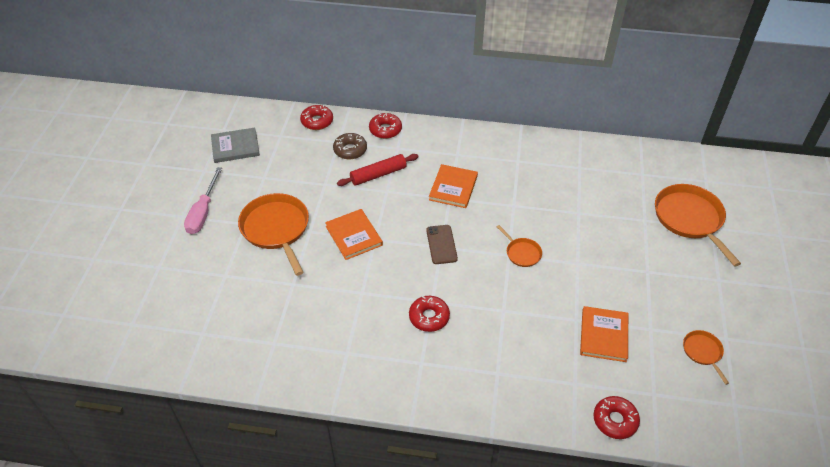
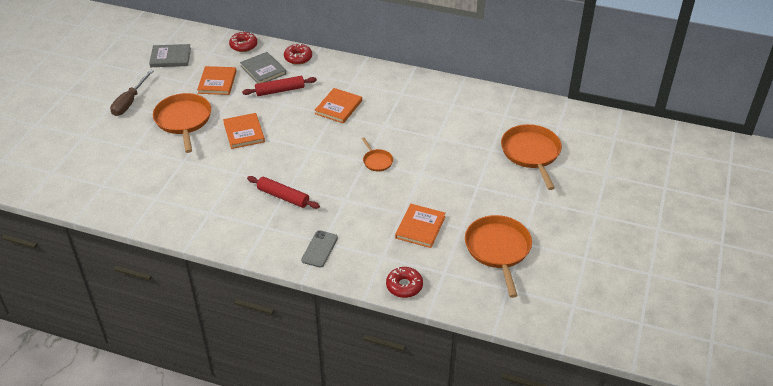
camera: 10 degrees right, 5 degrees down
(203, 212) = (130, 102): pink screwdriver -> brown screwdriver
(301, 173) = (217, 82): none -> orange book
(350, 150) = (263, 70): brown donut -> grey book
(429, 317) = (283, 197): red donut -> red rolling pin
(441, 244) = (313, 147): brown phone -> none
(497, 384) = (319, 249): none -> grey phone
(703, 352) = (498, 249): orange pan -> orange pan, size x2.02

